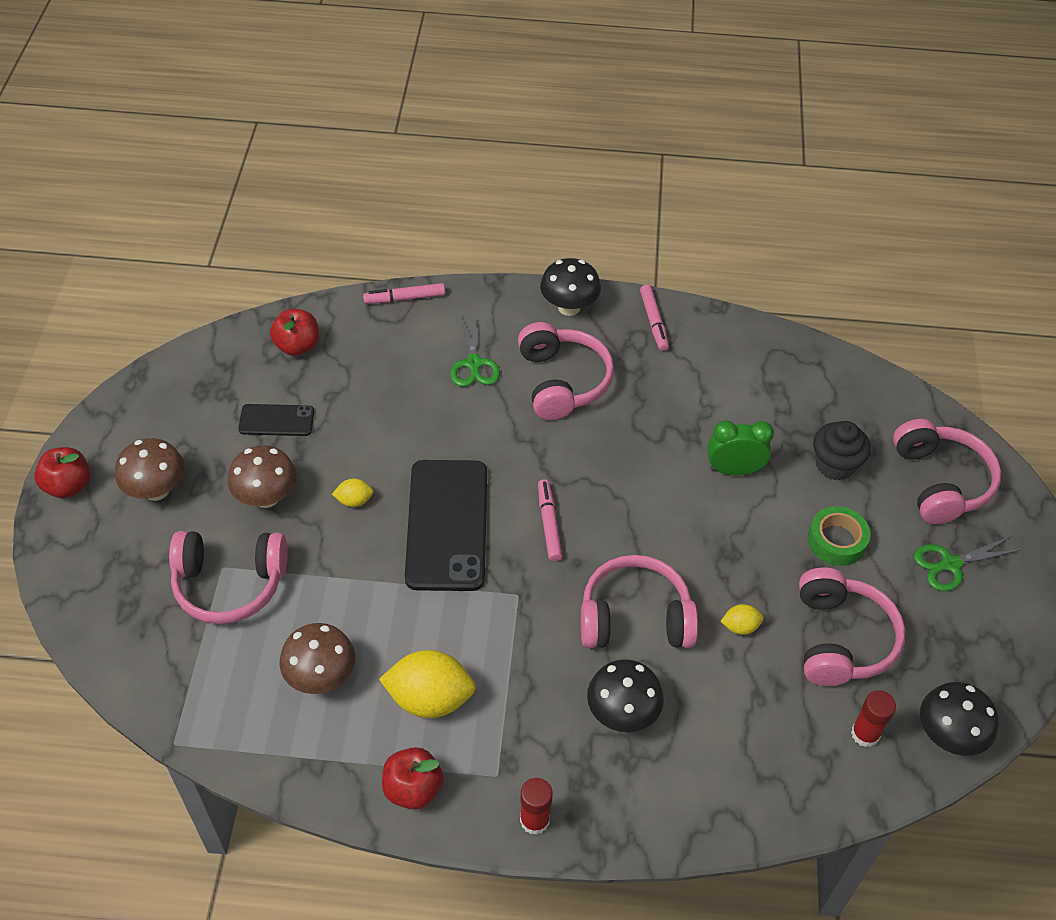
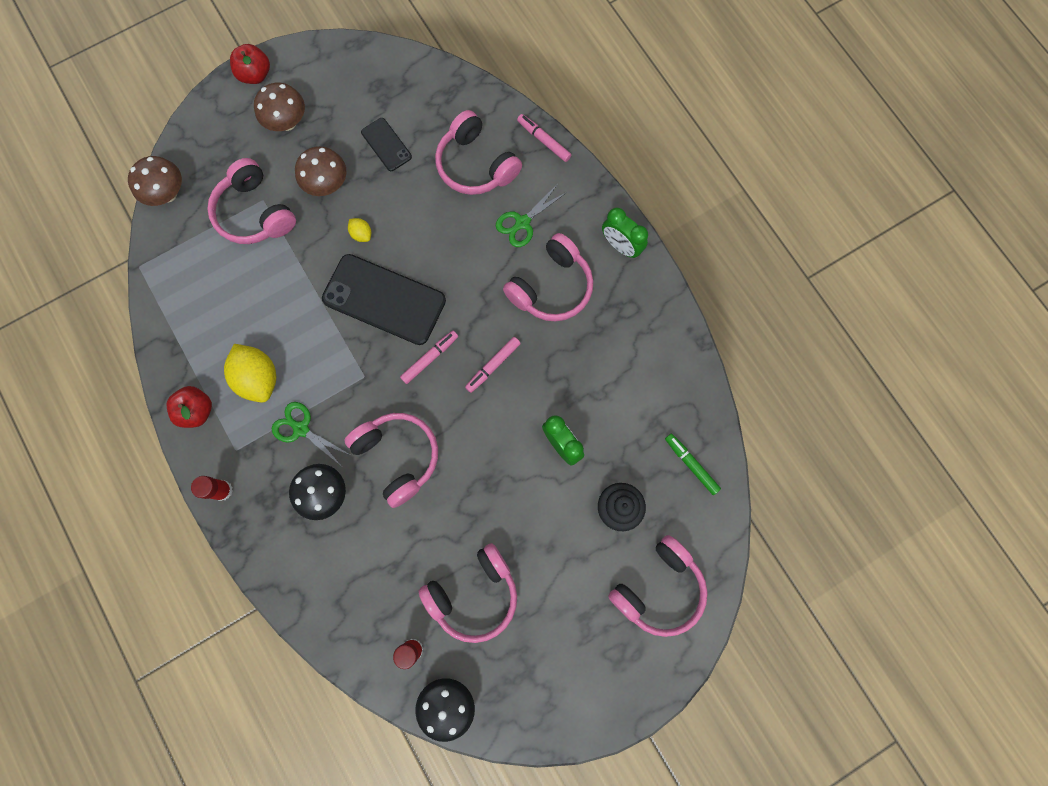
camera: 55 degrees right, 25 degrees up
(297, 346) = (452, 110): red apple -> none
(321, 677) = (231, 309): brown mushroom -> brown mushroom (168, 194)
(376, 363) = (476, 165): none -> pink headphones
(447, 525) = (384, 300): black phone -> black phone turned 60 degrees clockwise
(569, 307) = (621, 246): black mushroom -> green clock
(653, 322) = (653, 309): pink marker -> pink marker (493, 366)
(740, 627) = (437, 525): yellow lemon -> none
(832, 385) = (691, 464): none -> green marker
(836, 541) = (552, 546): green tape -> none
(950, 564) = (588, 633): green scissors -> green scissors (300, 428)

